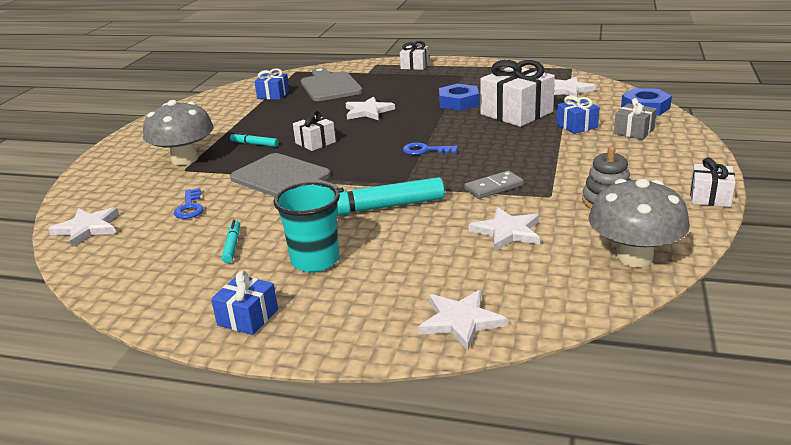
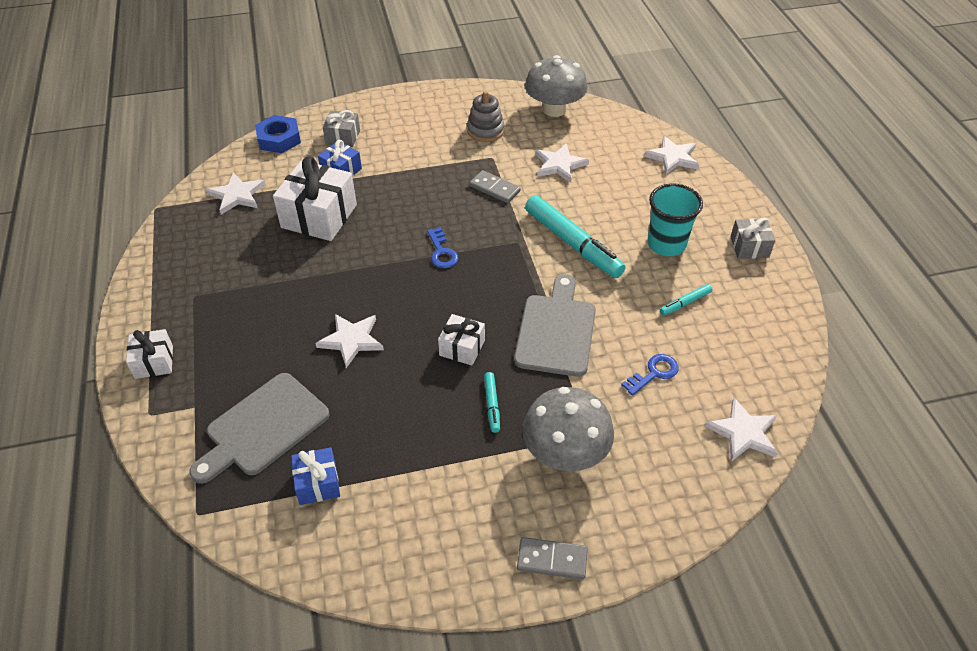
camera: 120 degrees left, 20 degrees up
(132, 142) = (552, 560): none -> grey domino
(248, 317) = (749, 247): blue gift -> grey gift
(458, 102) = (298, 269): blue nut -> none
(710, 197) = (452, 90): white gift -> none

